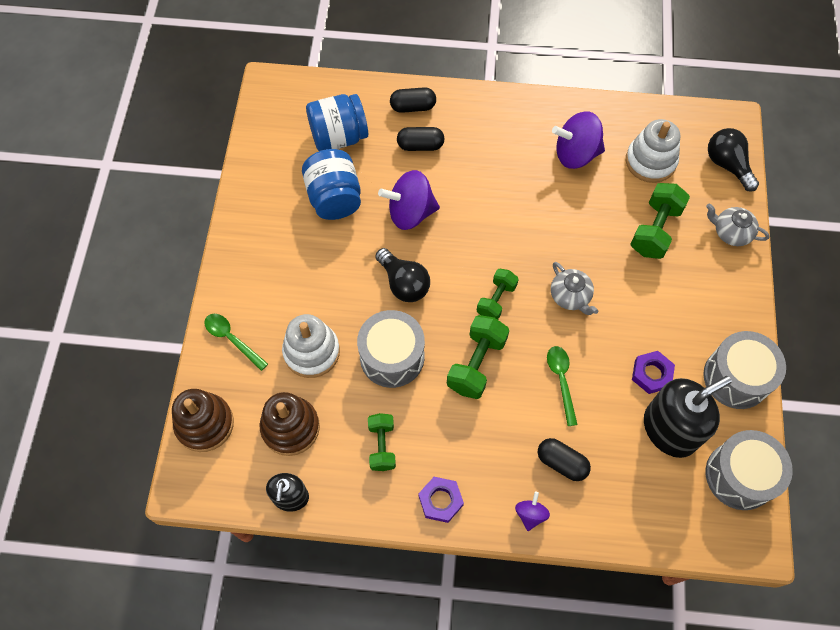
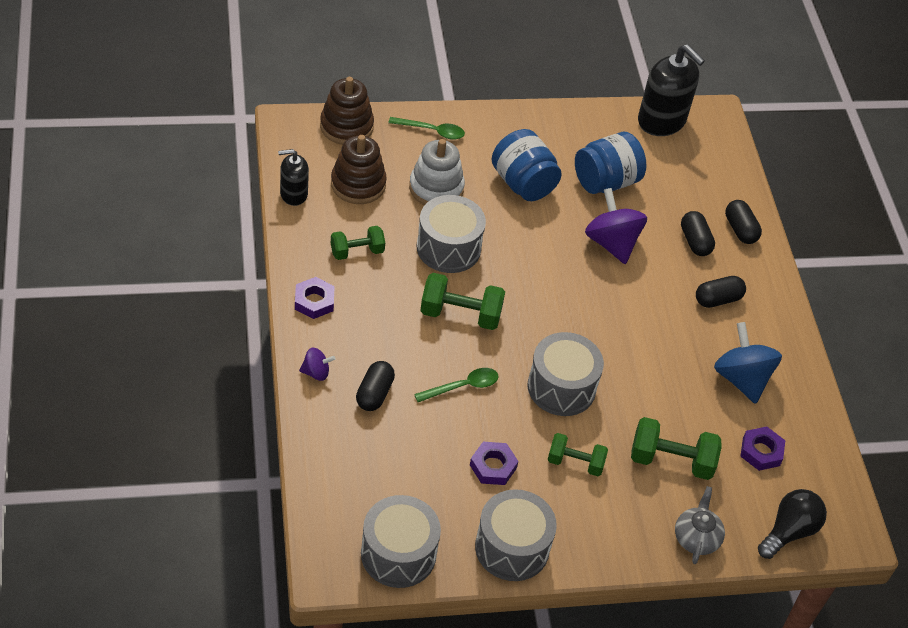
camera: 70 degrees right, 15 degrees down
(232, 339) = (432, 131): green spoon -> green spoon turned 75 degrees clockwise
(338, 137) = (677, 175): blue jar -> blue jar (523, 183)
(404, 283) = (530, 247): black light bulb -> none
(488, 146) = (718, 299): none -> black capsule
(496, 300) = (536, 324): green dumbbell -> green dumbbell (575, 463)
(570, 296) = (561, 387): grey teapot -> grey drum
(575, 154) = (741, 379): purple spinning top -> blue spinning top
(650, 161) = (761, 451): white stacking toy -> purple nut
(670, 429) = (434, 486): black soap dispenser -> black soap dispenser (661, 120)

